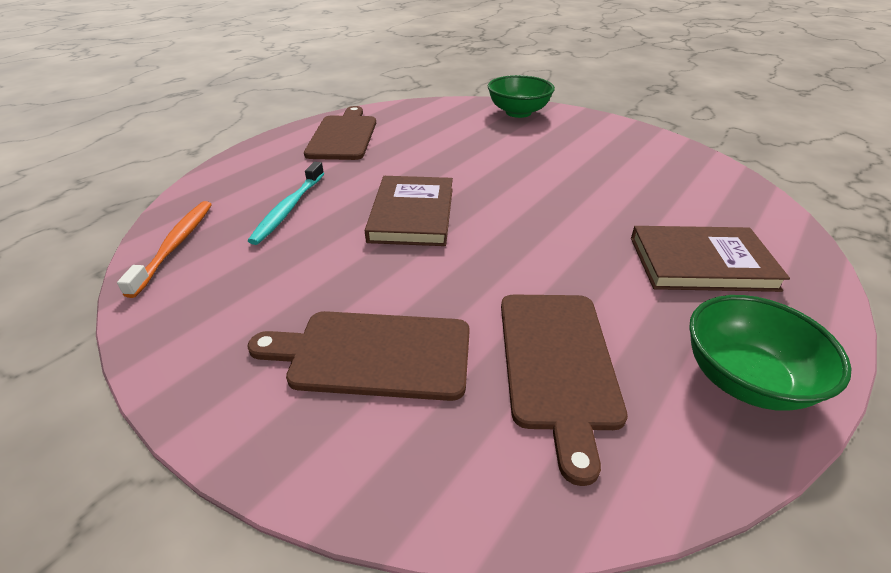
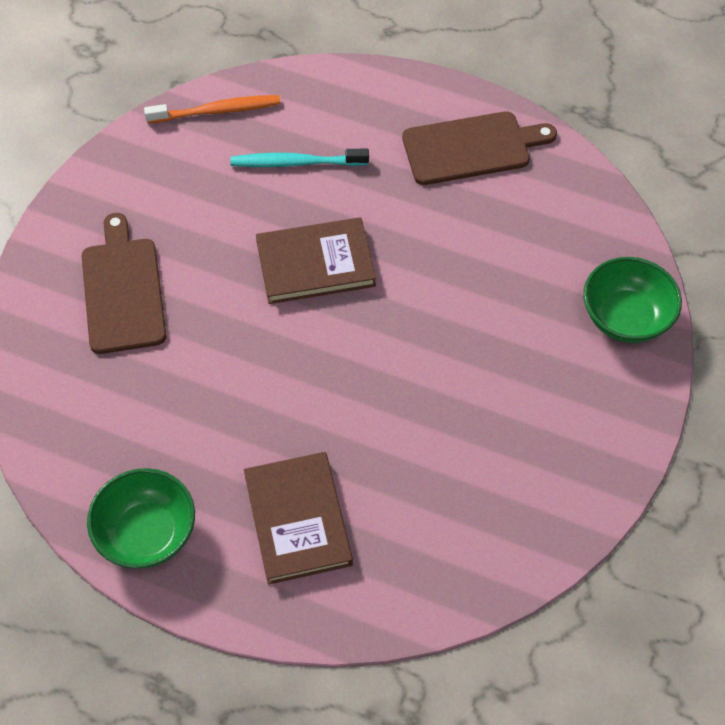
camera: 75 degrees right, 20 degrees up
(557, 363) = (137, 407): brown cutting board -> none

